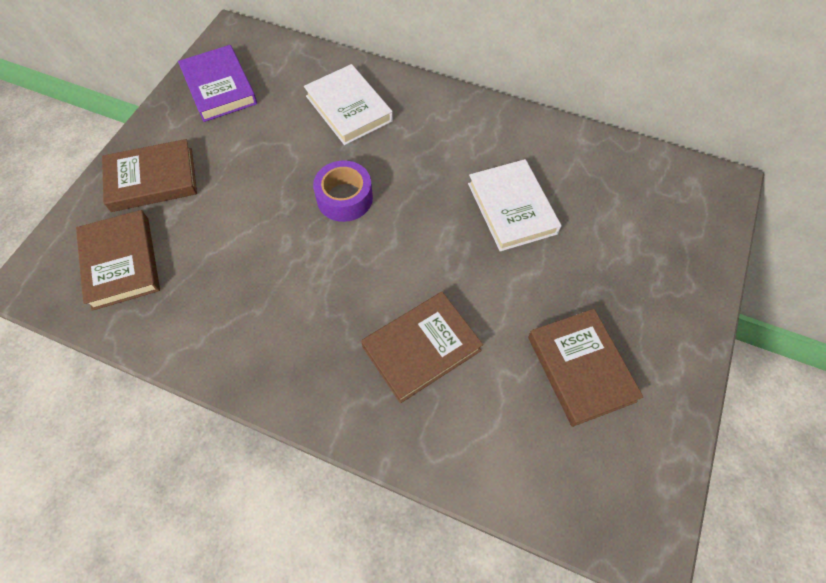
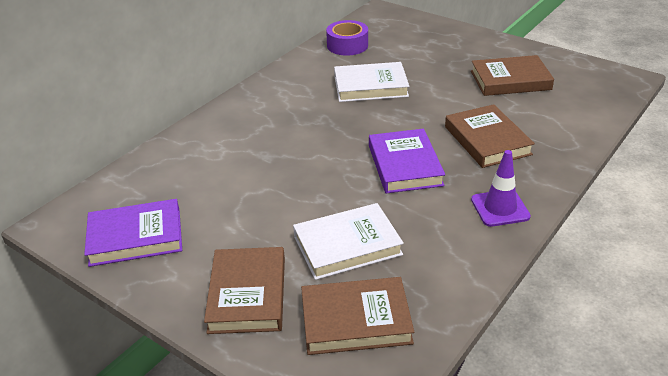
camera: 75 degrees left, 25 degrees down
(288, 371) = (500, 208): none -> purple traffic cone
(344, 198) = (328, 164): purple tape -> purple tape (347, 45)
(349, 108) = (221, 152): white book -> white book (347, 245)
(354, 267) = (405, 165): none -> purple book

